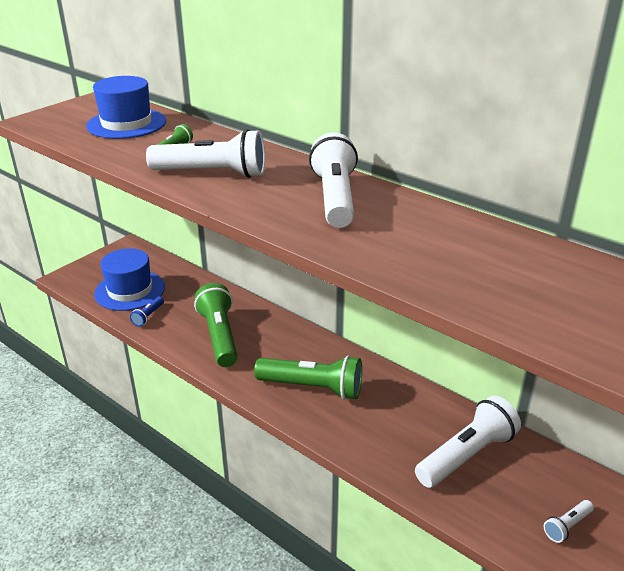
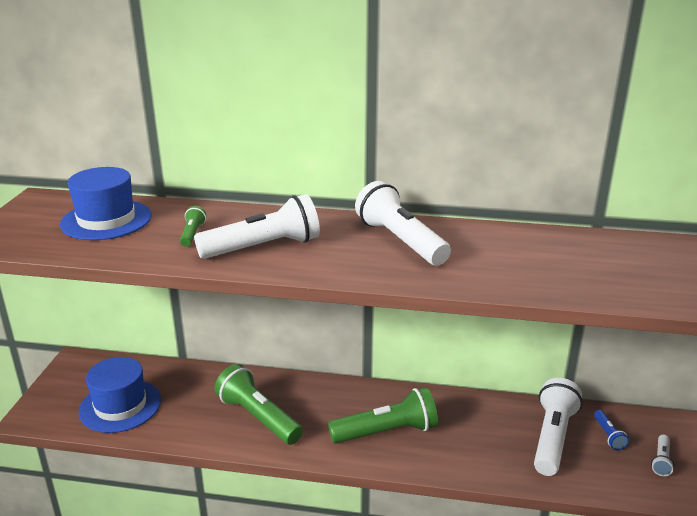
camera: 30 degrees left, 5 degrees down
(148, 316) = (166, 424): blue flashlight -> blue flashlight (608, 435)

